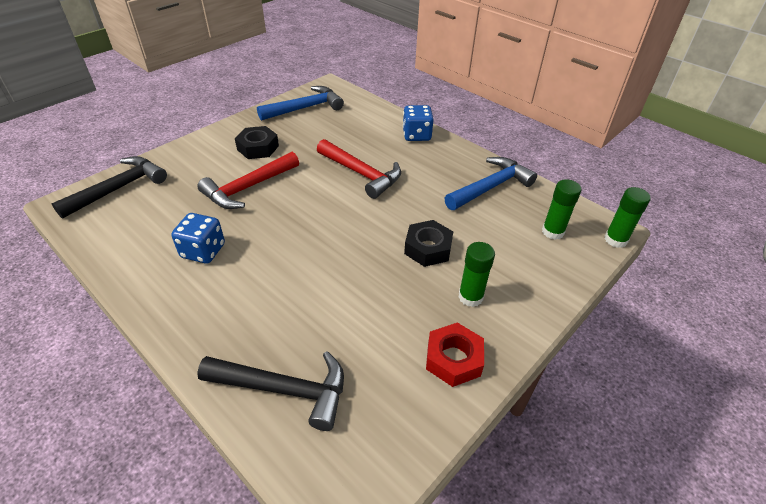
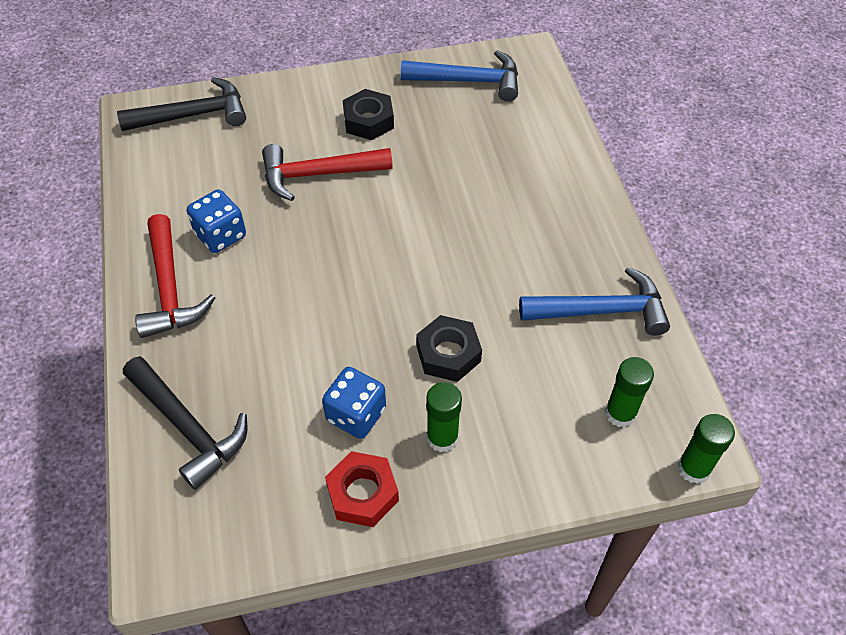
camera: 35 degrees right, 10 degrees up
(361, 174) = (457, 214): red hammer -> red hammer (170, 288)
(416, 135) = (576, 186): blue dice -> blue dice (356, 414)

